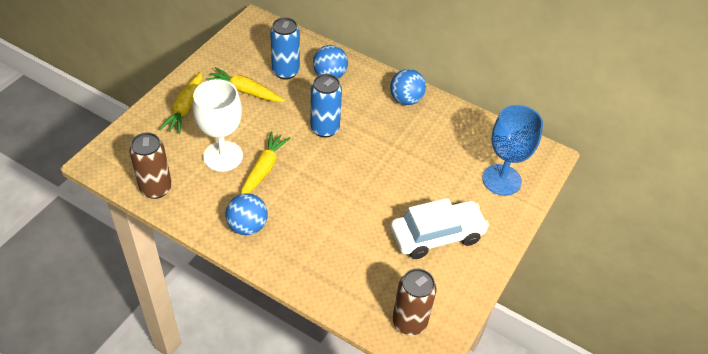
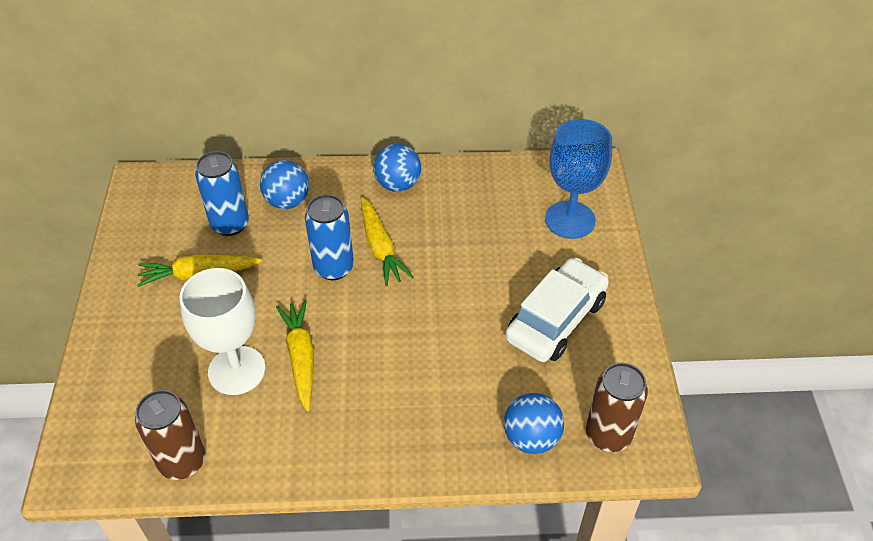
camera: 30 degrees left, 0 degrees up
(185, 108) = (136, 337): yellow carrot -> yellow carrot (380, 248)
(247, 226) = (338, 438): blue ball -> blue ball (531, 438)

